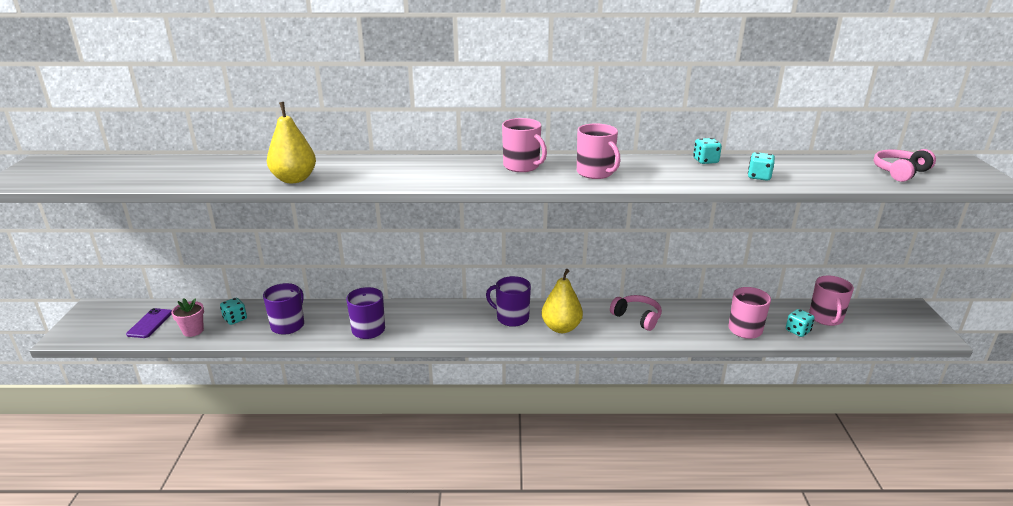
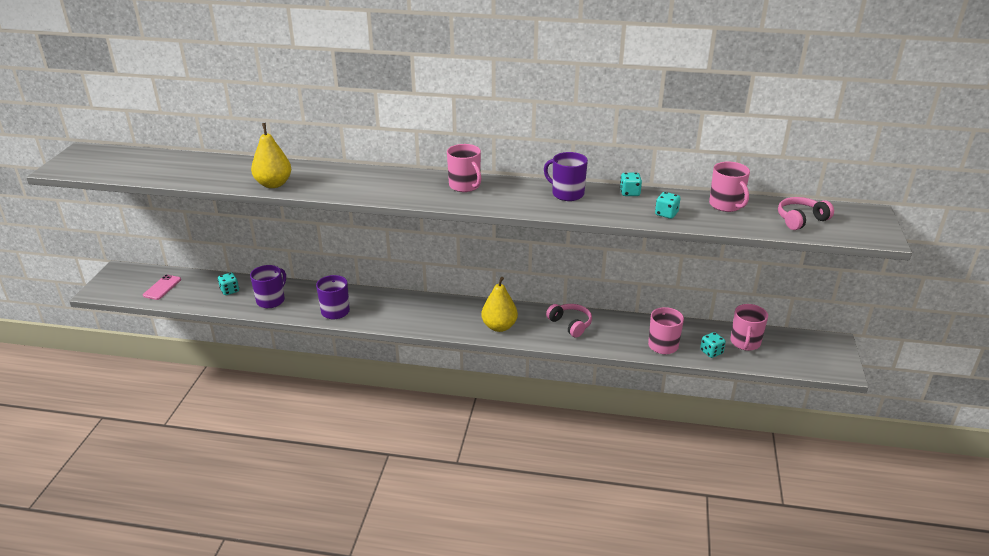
camera: 10 degrees right, 5 degrees up
(150, 323) = (162, 287): purple phone -> pink phone
(193, 331) = (195, 297): pink flower pot -> none
(511, 318) = (459, 313): purple mug -> purple mug (567, 194)
(595, 173) = (524, 198): pink mug -> pink mug (726, 205)

